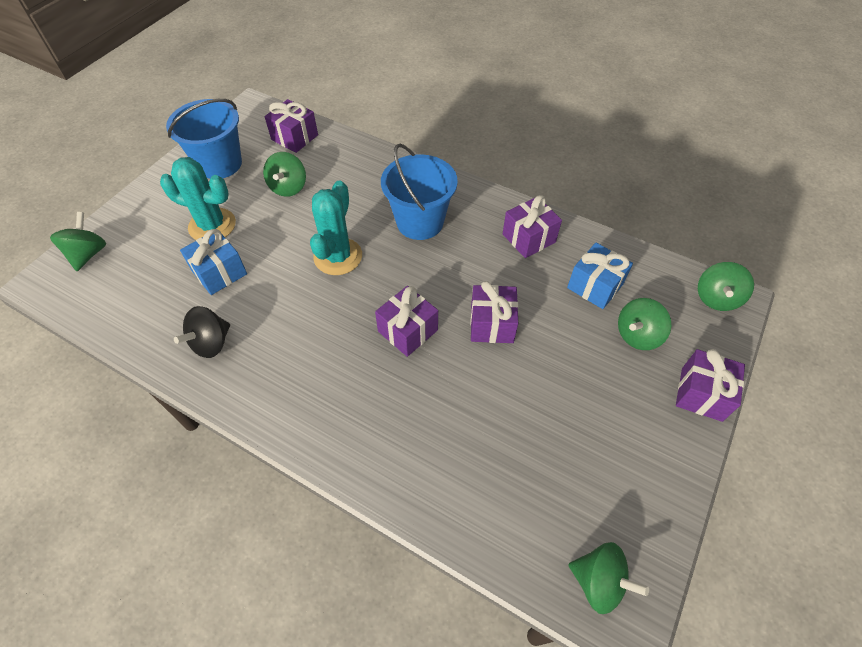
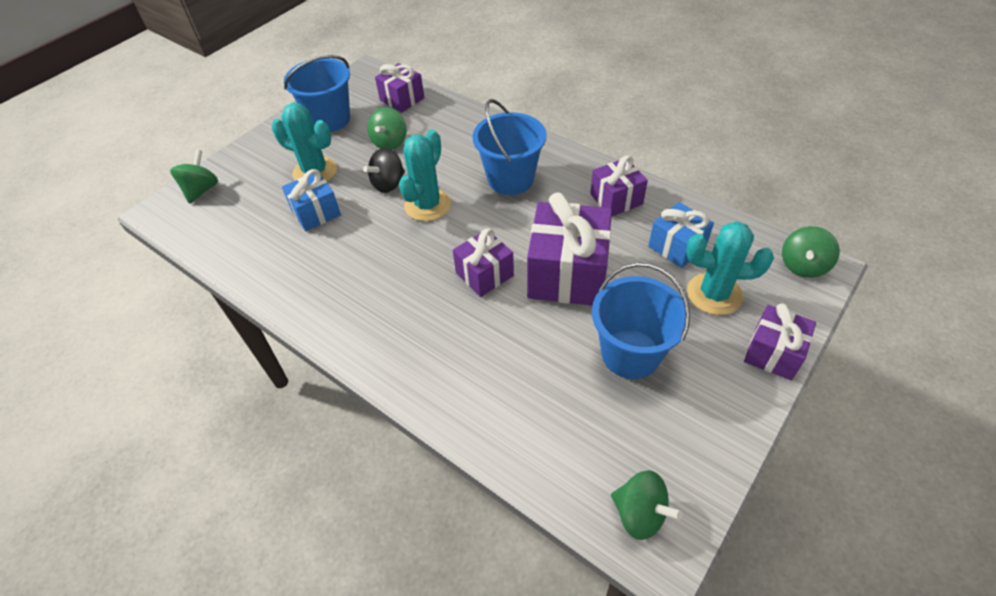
camera: 10 degrees right, 5 degrees down
(211, 343) = (299, 272): black spinning top -> black spinning top (388, 184)
(492, 324) = (567, 274): purple gift -> purple gift, size x1.72
(566, 407) = (630, 353): none -> blue bucket
(637, 335) = (714, 294): green spinning top -> turquoise cactus

